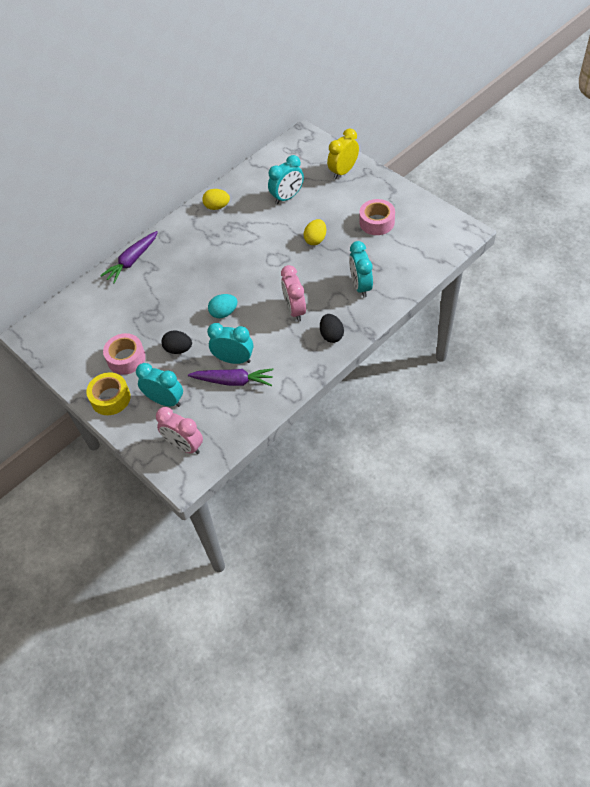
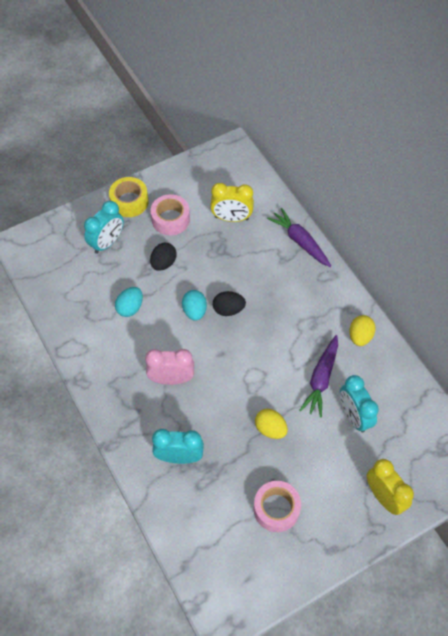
camera: 100 degrees right, 5 degrees up
(115, 313) = (231, 218): none -> yellow clock
(184, 446) = (51, 249): pink clock -> none
(233, 381) = (104, 302): purple carrot -> purple carrot (321, 379)
(234, 359) = (130, 308): turquoise clock -> turquoise egg
(331, 335) = (122, 406): black egg -> black egg (228, 309)

